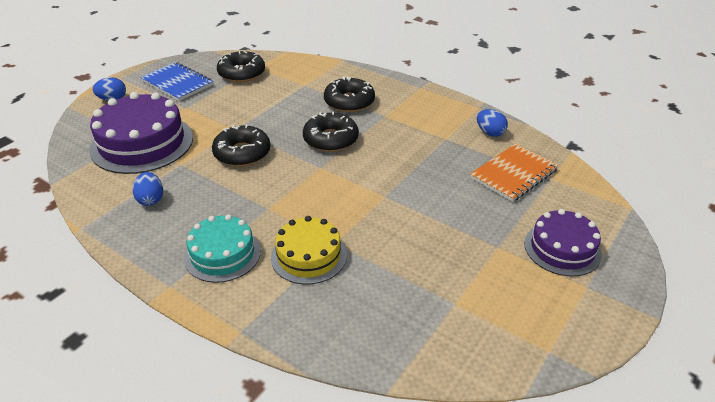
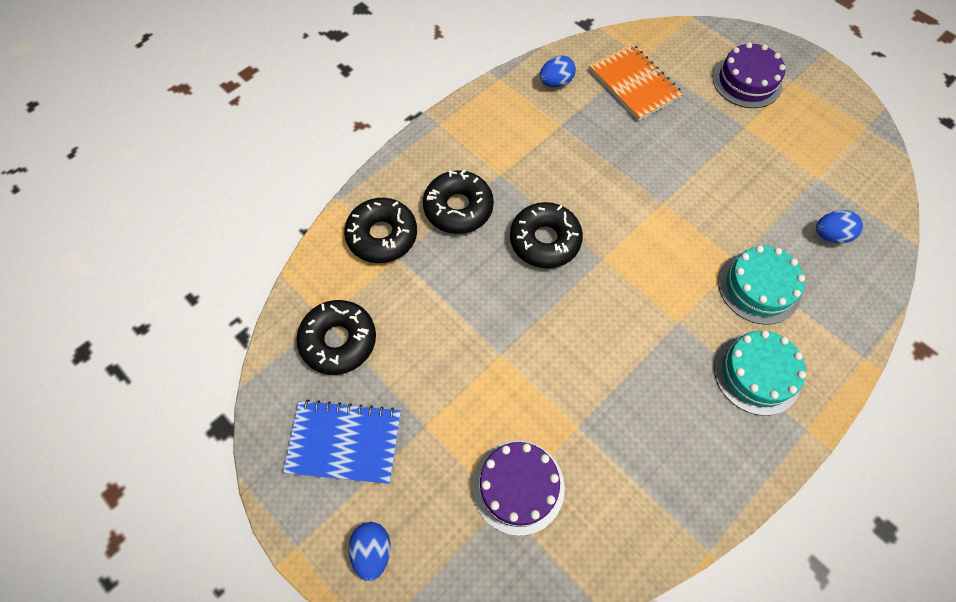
camera: 80 degrees left, 25 degrees up
(142, 143) = (518, 486): purple cake -> purple cake, size x0.61
(151, 199) = (654, 462): blue egg -> blue egg (830, 235)
(177, 83) = (344, 442): blue notebook -> blue notebook turned 45 degrees clockwise
(242, 153) = (562, 347): black donut -> black donut (382, 236)
(308, 256) = (758, 287): yellow cake -> turquoise cake

